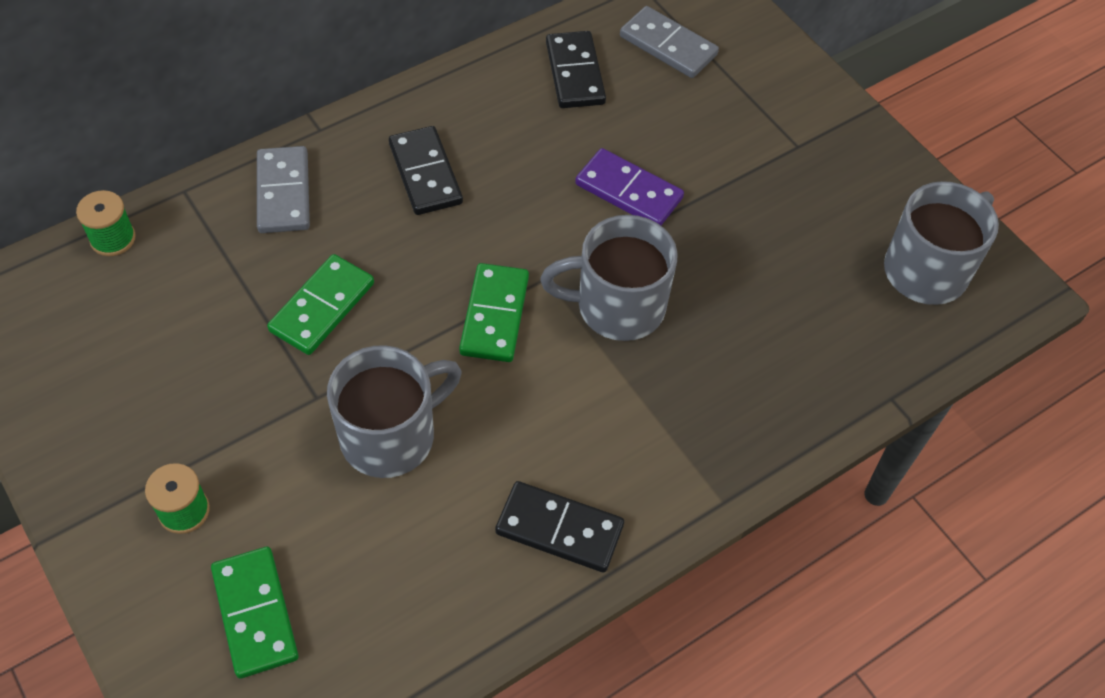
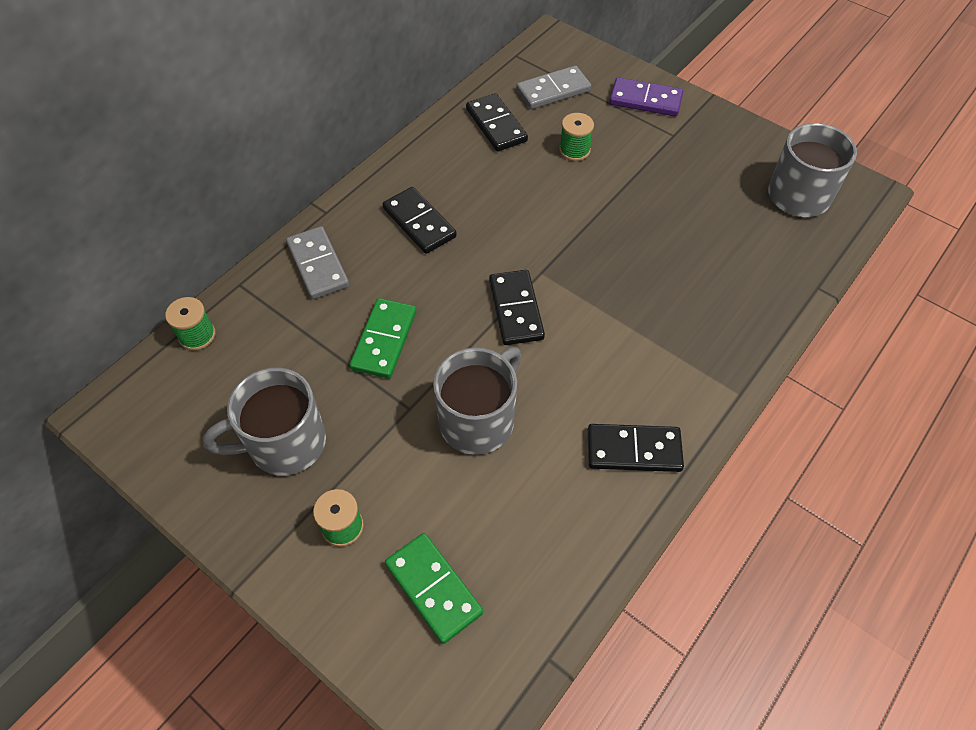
camera: 15 degrees left, 0 degrees up
(494, 315) = (515, 309): green domino -> black domino
(617, 306) = (601, 278): grey mug -> grey mug (284, 443)
(628, 191) = (572, 196): purple domino -> purple domino (645, 100)
(659, 132) = (574, 150): none -> green spool
(668, 45) = (553, 90): grey domino -> grey domino turned 45 degrees counterclockwise

